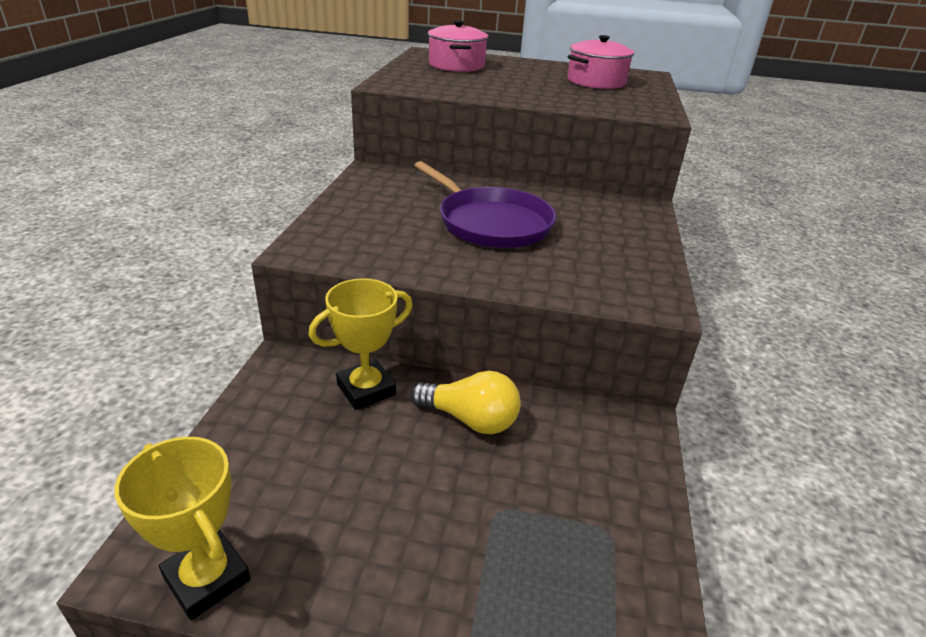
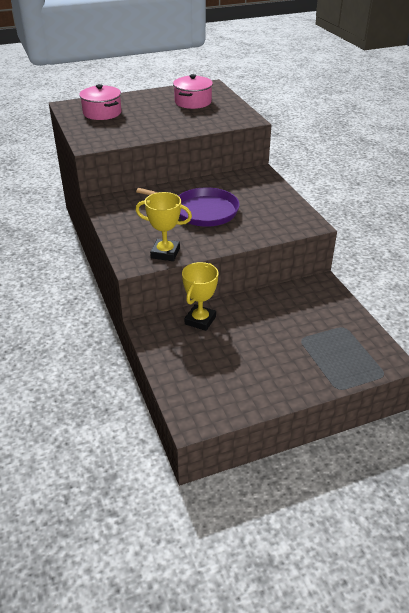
camera: 30 degrees left, 5 degrees up
(207, 578) = (223, 413): yellow trophy -> yellow trophy (165, 253)
(470, 419) = (257, 312): yellow light bulb -> none

